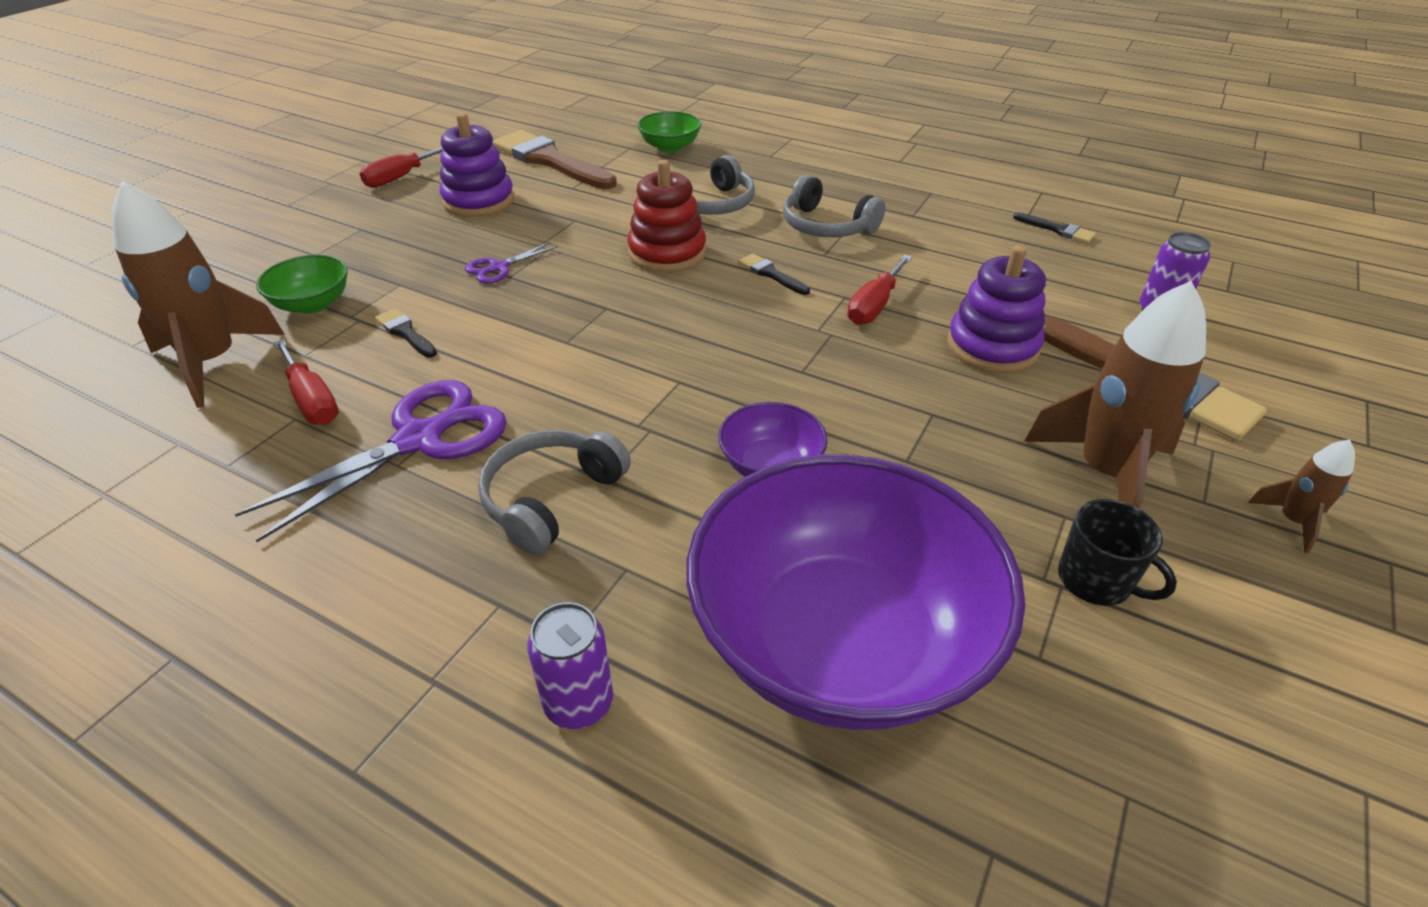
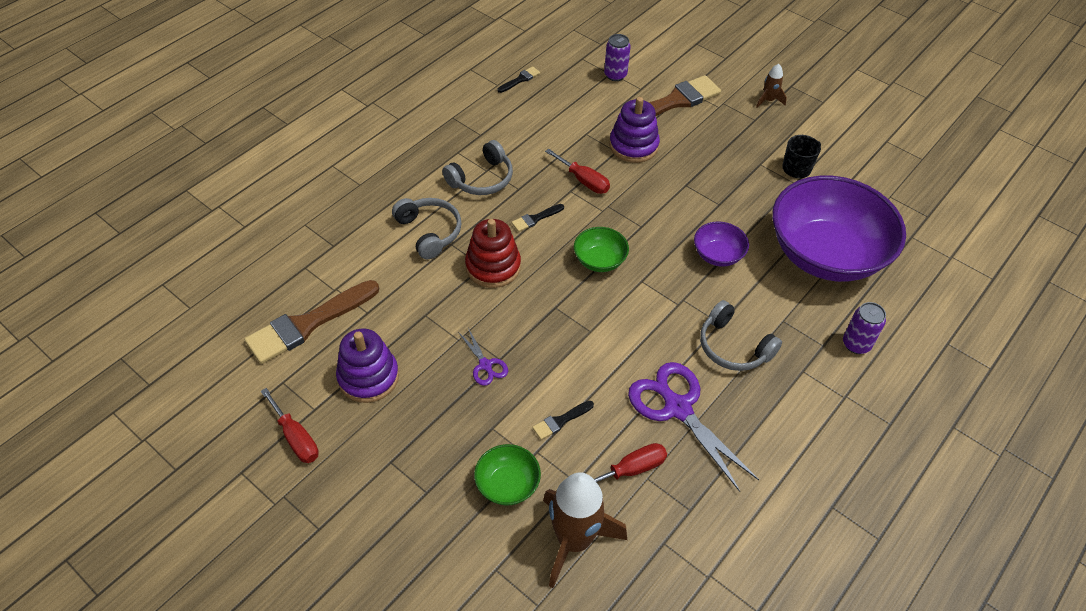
camera: 80 degrees left, 10 degrees up
(670, 147) = (316, 241): green bowl -> green bowl (599, 260)
(1105, 473) = (735, 142): brown rocket -> none

